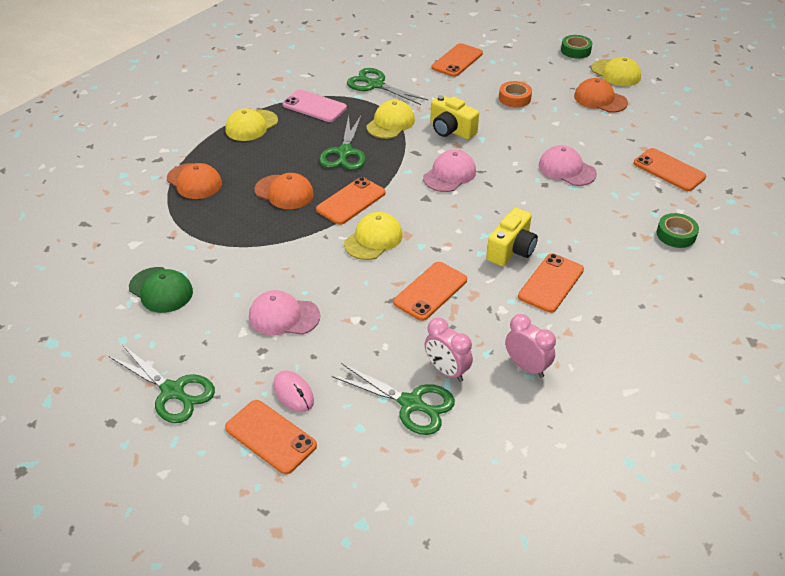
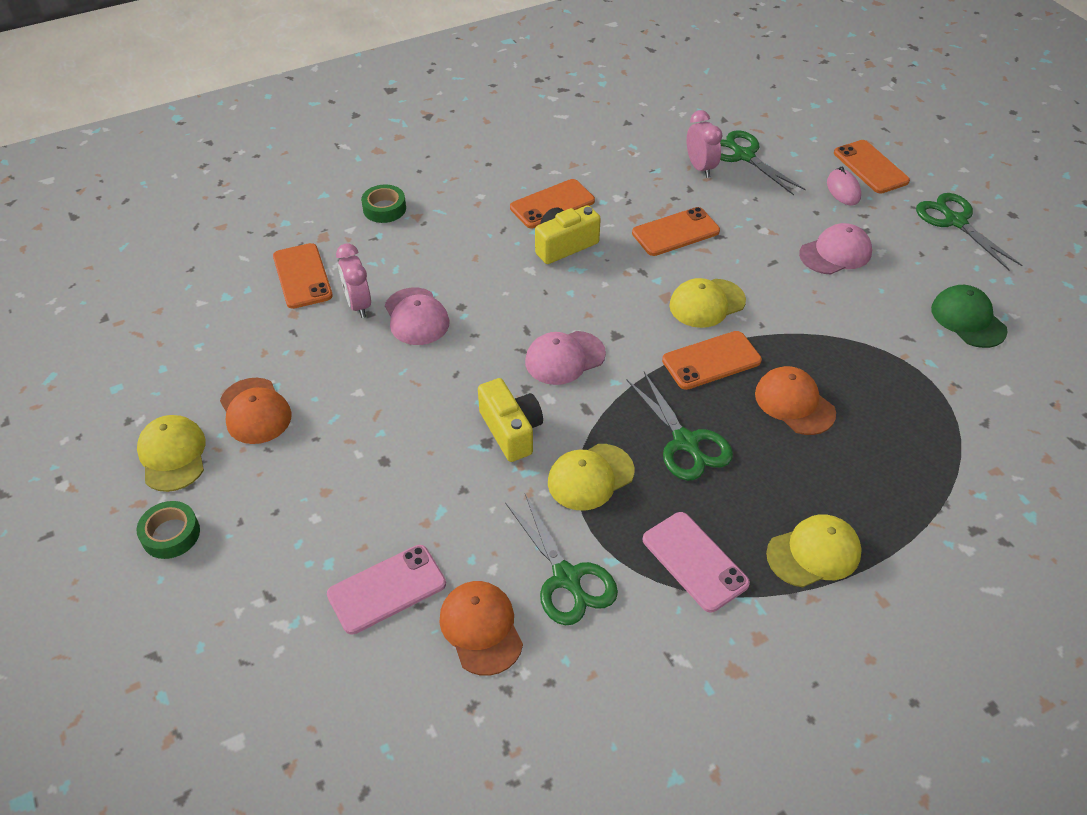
camera: 155 degrees left, 5 degrees up
(194, 181) = (920, 465): orange cap -> orange cap (481, 628)
(283, 316) = (835, 253): pink cap -> pink cap turned 60 degrees counterclockwise
(345, 153) = (686, 443): green scissors -> green scissors turned 120 degrees clockwise
(457, 61) = (387, 589): orange phone -> pink phone
(514, 98) = (371, 459): orange tape -> none
(526, 367) = (630, 152): pink clock -> pink clock (358, 305)

